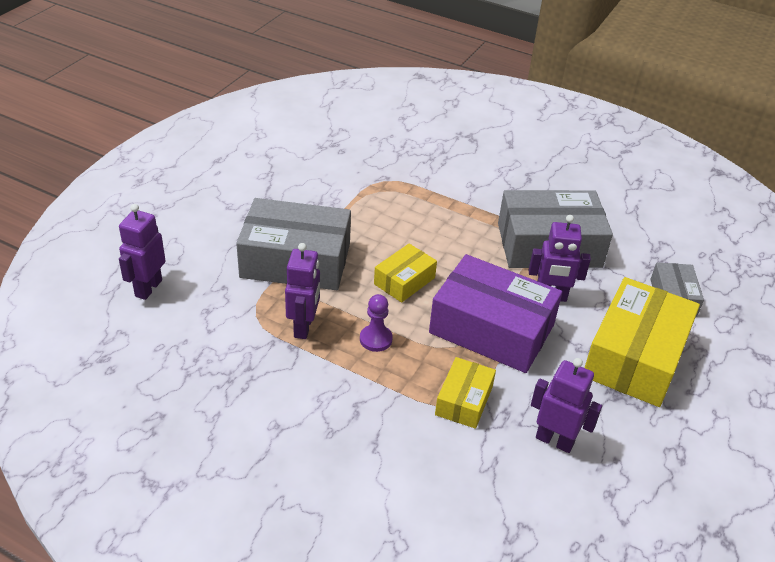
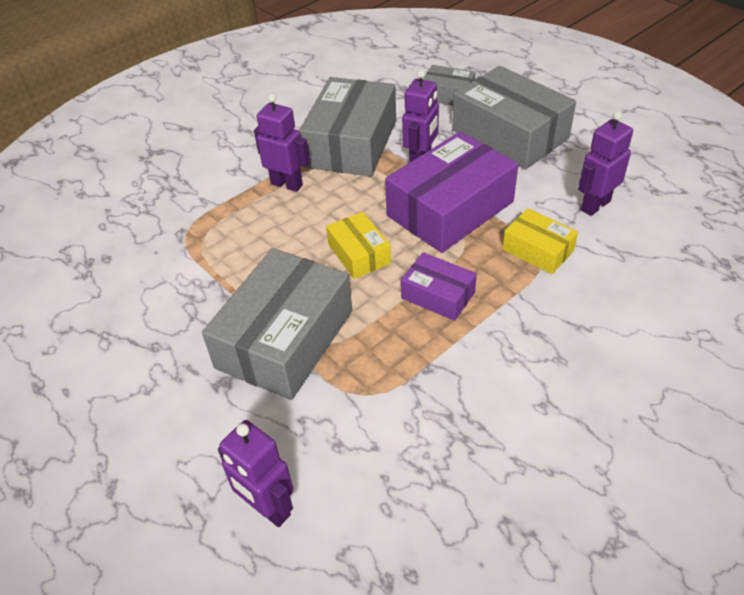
camera: 65 degrees left, 5 degrees up
(304, 327) = (400, 352): purple robot -> purple robot (287, 184)
(376, 339) = (438, 295): purple pawn -> purple box
(635, 356) = (509, 134): yellow box -> grey box

